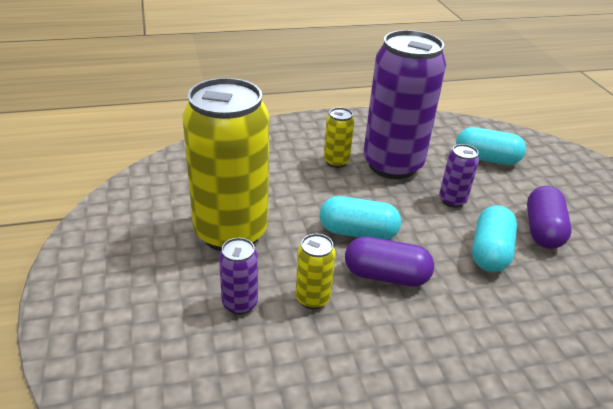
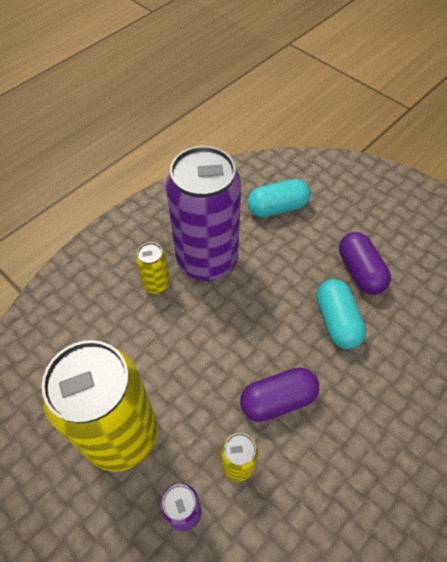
camera: 30 degrees left, 20 degrees up
(358, 232) = (227, 364): turquoise capsule -> none
(452, 200) = (278, 277): purple can -> none

